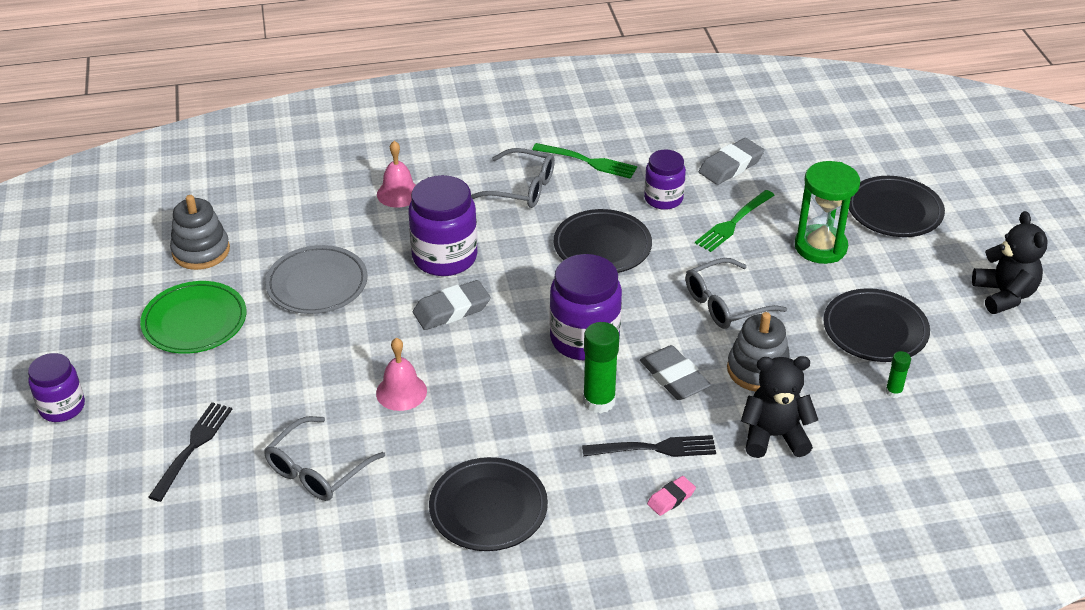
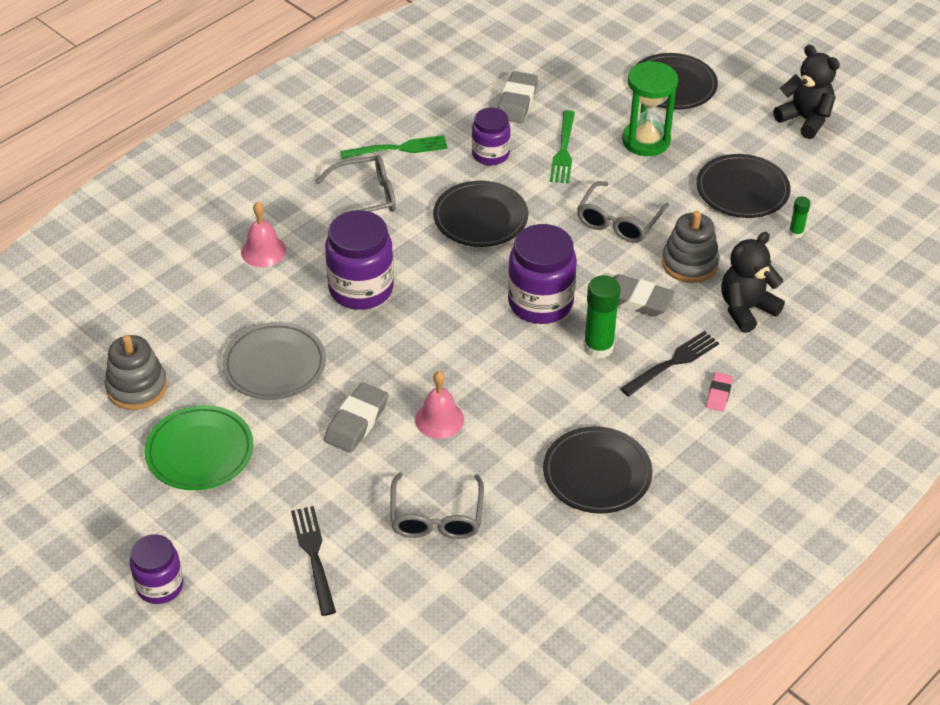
camera: 35 degrees left, 5 degrees up
(451, 310) = (412, 331): grey eraser -> grey eraser (356, 422)

